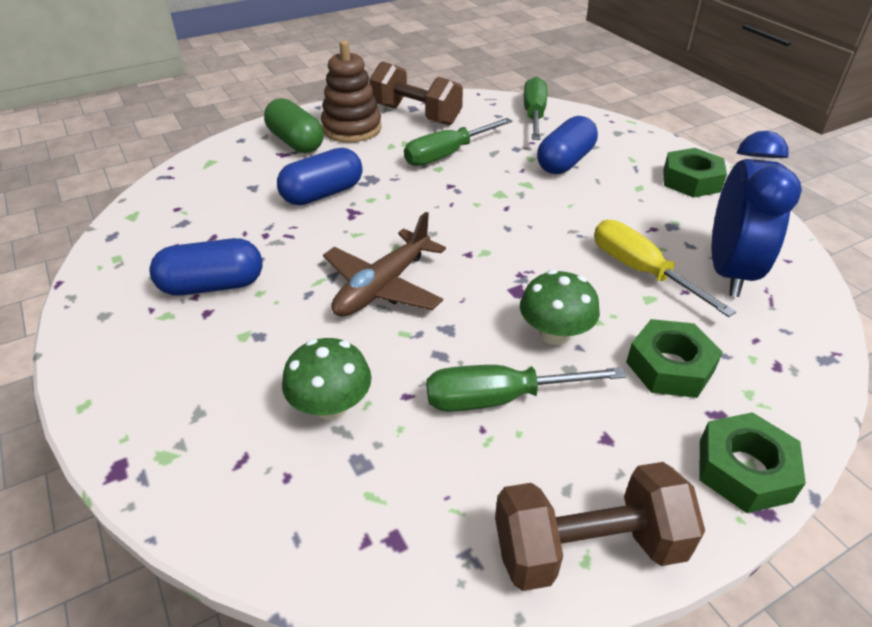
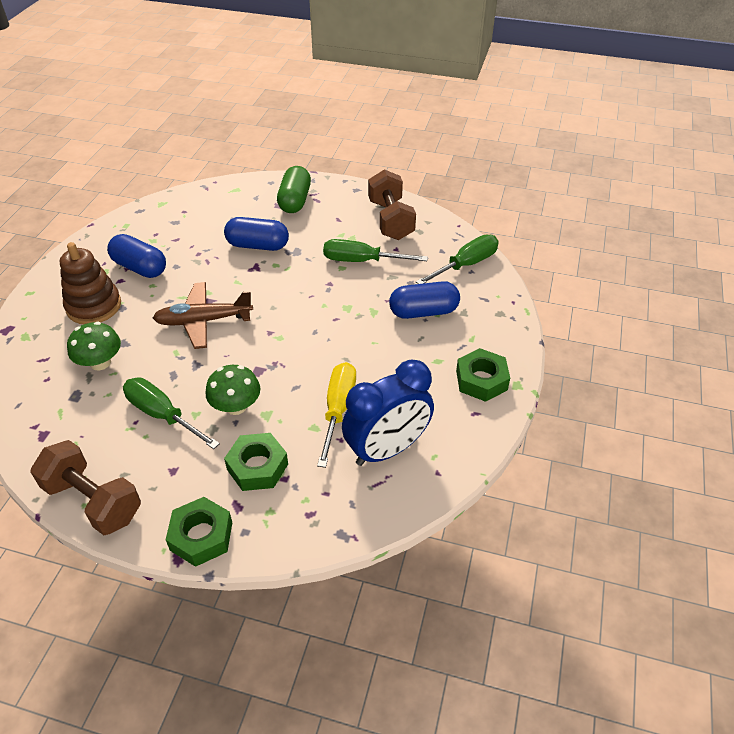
camera: 45 degrees right, 5 degrees up
(352, 128) = (338, 208): brown stacking toy -> brown stacking toy (94, 306)

